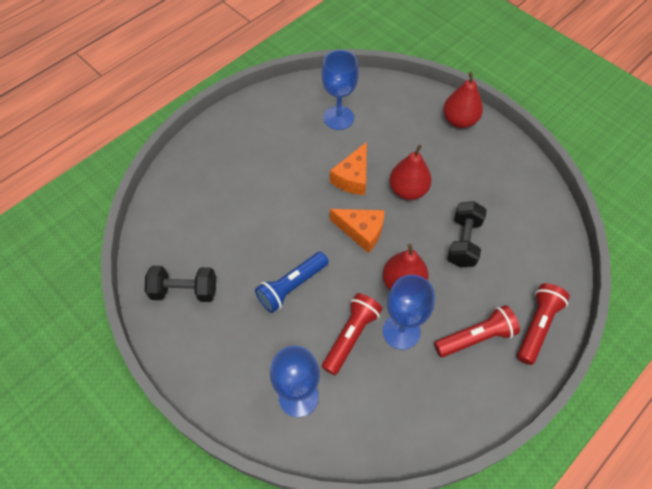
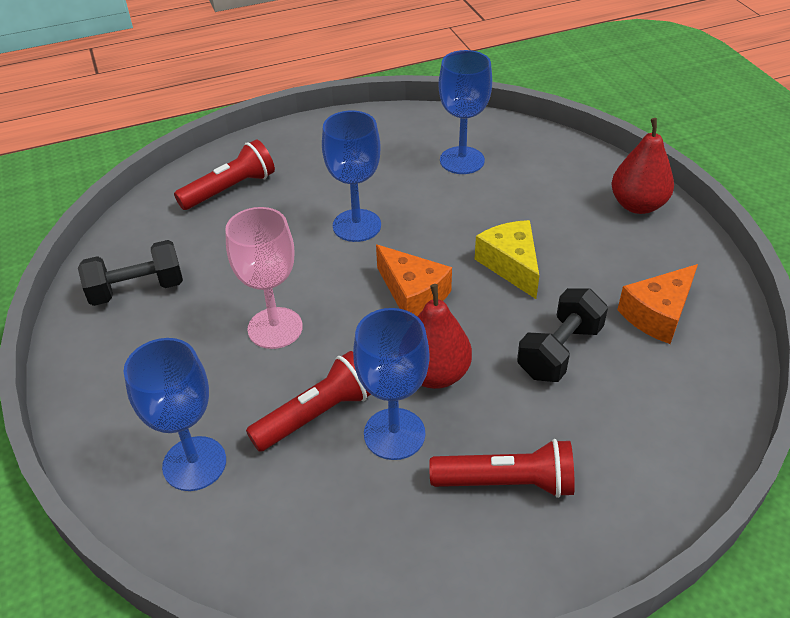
camera: 25 degrees right, 15 degrees down
(184, 291) = (137, 289): black dumbbell -> black dumbbell turned 45 degrees counterclockwise
(291, 286) = (275, 328): blue flashlight -> pink goblet
(299, 191) = (357, 225): none -> blue goblet
(352, 177) = (440, 230): orange cheese -> orange cheese (658, 314)
(408, 190) = (511, 265): red pear -> yellow cheese
(537, 326) = (620, 503): red flashlight -> red flashlight (230, 189)

